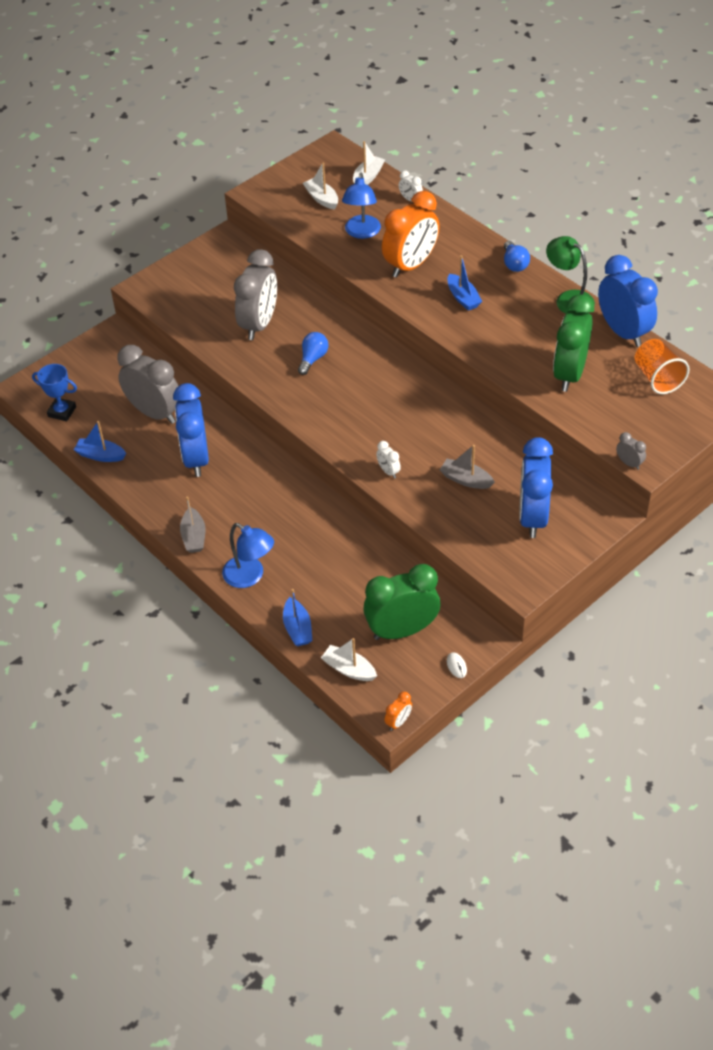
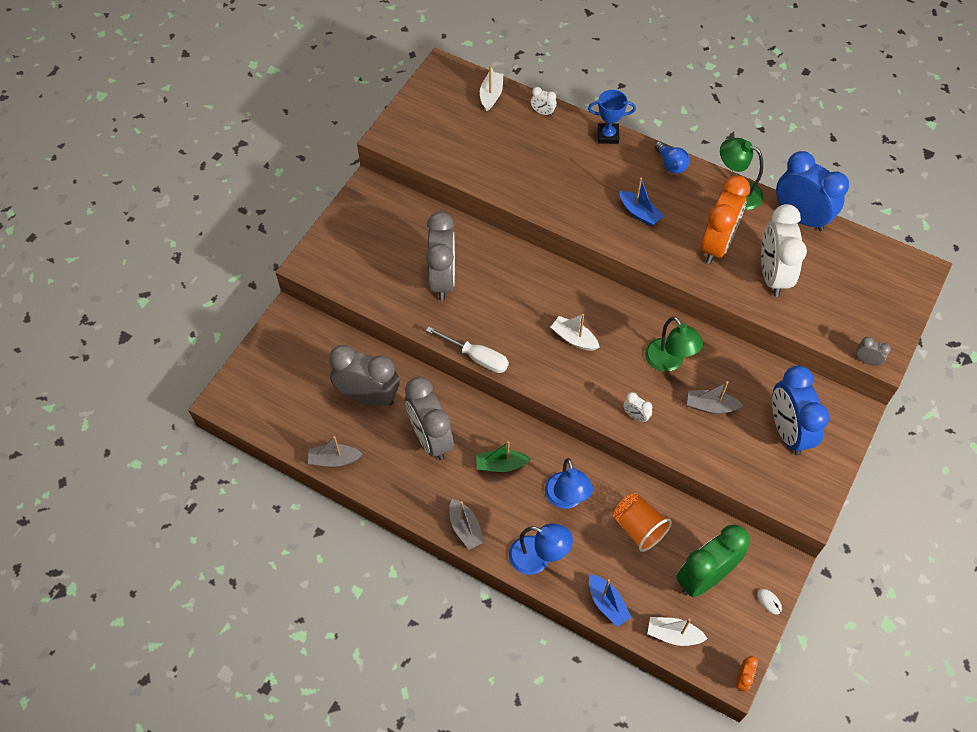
camera: 20 degrees left, 10 degrees up
(62, 412) = (274, 419): blue trophy -> blue trophy (608, 135)
(100, 455) = (334, 460): blue boat -> grey boat
(196, 458) = (430, 438): blue clock -> grey clock
(251, 494) = (501, 465): none -> green boat
(261, 392) = (476, 357): none -> white screwdriver
(313, 359) = (511, 306): blue light bulb -> none
(322, 198) = (457, 129): white boat -> white boat (574, 338)
(362, 232) = (512, 160): blue lamp -> blue lamp (566, 499)
(411, 265) = (575, 187): orange clock -> orange clock (716, 245)
(443, 435) = (669, 362): none -> green lamp
(569, 374) = (772, 275): green clock -> white clock
(657, 378) = (852, 260): orange cup -> orange cup (638, 528)

